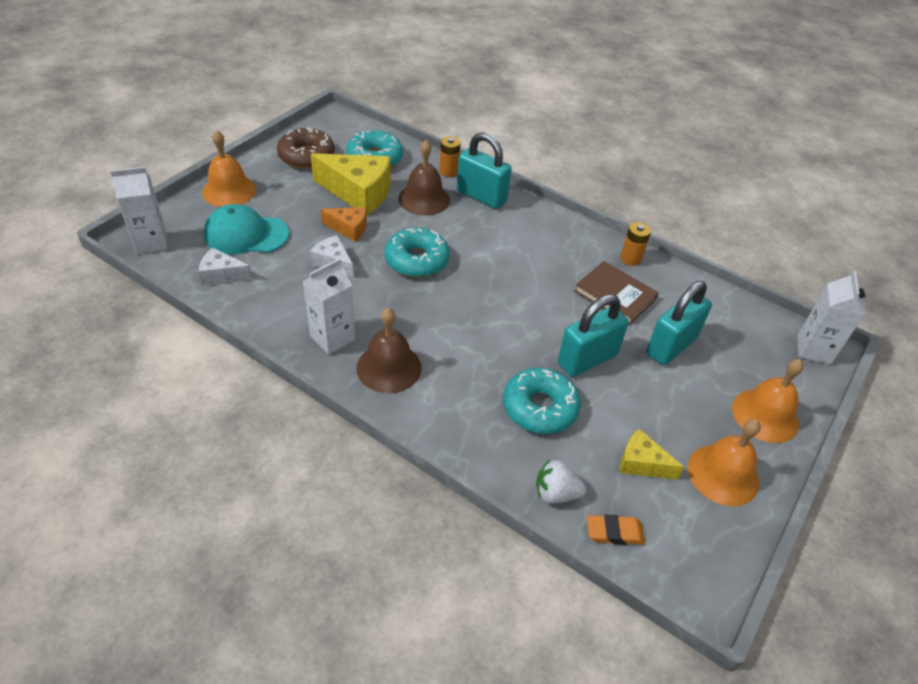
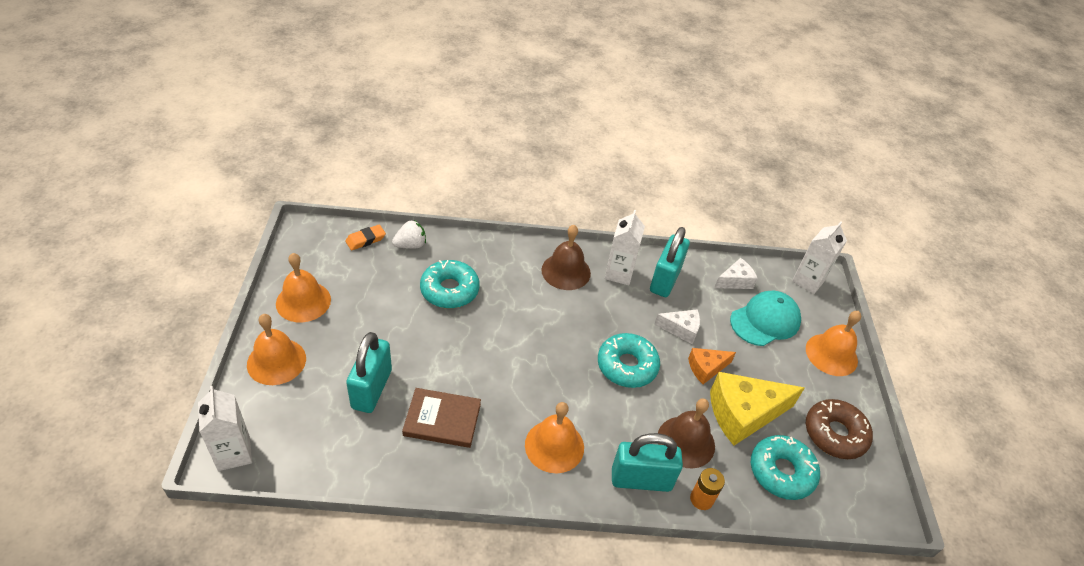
camera: 145 degrees right, 0 degrees up
(531, 240) = (554, 446): none -> orange bell
(587, 359) = (435, 342): turquoise padlock -> turquoise padlock (665, 280)
(630, 259) = (447, 476): orange battery -> none
(642, 463) = (363, 284): yellow cheese -> none

